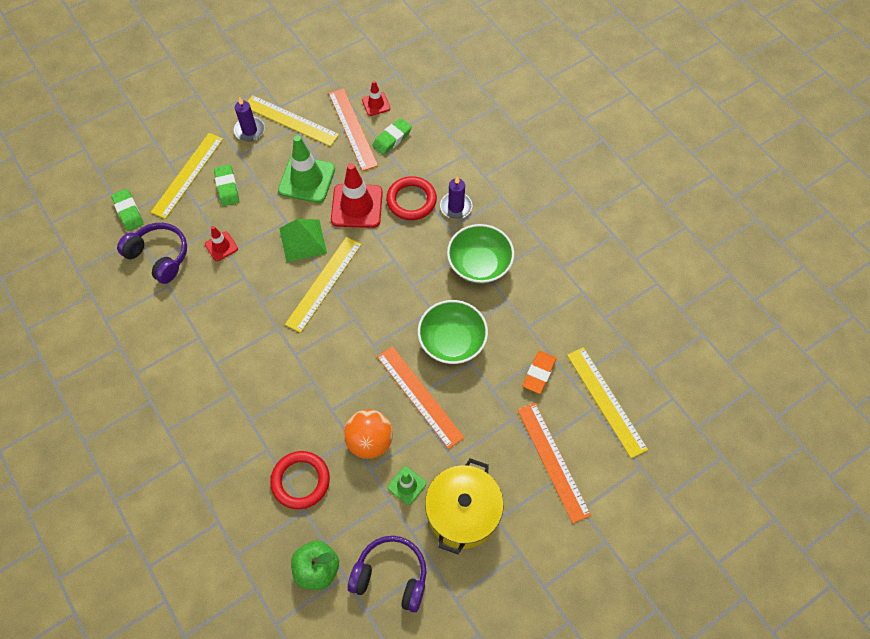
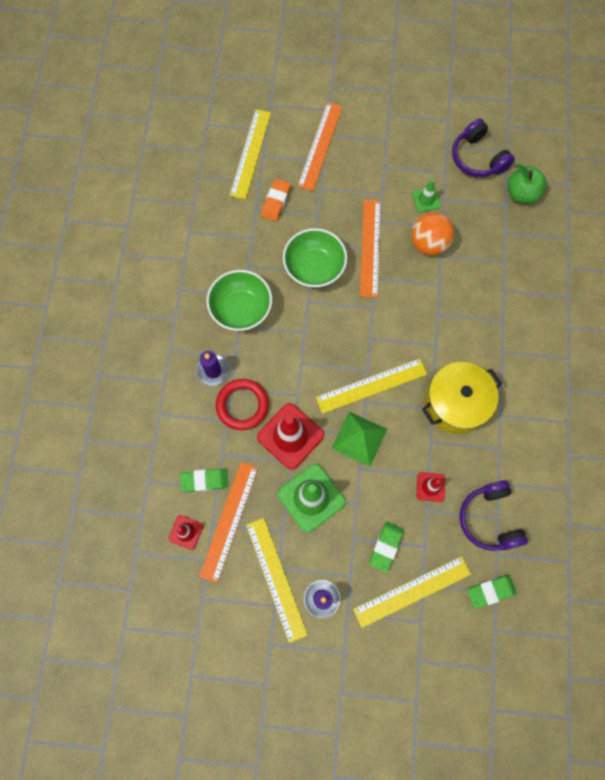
camera: 140 degrees left, 10 degrees up
(128, 212) = (490, 591): green eraser -> green eraser turned 60 degrees clockwise
(300, 481) = (495, 253): red ring -> none
(463, 513) = (404, 159): yellow pot -> yellow pot (455, 404)
(539, 373) = (276, 202): orange eraser -> orange eraser turned 45 degrees counterclockwise

